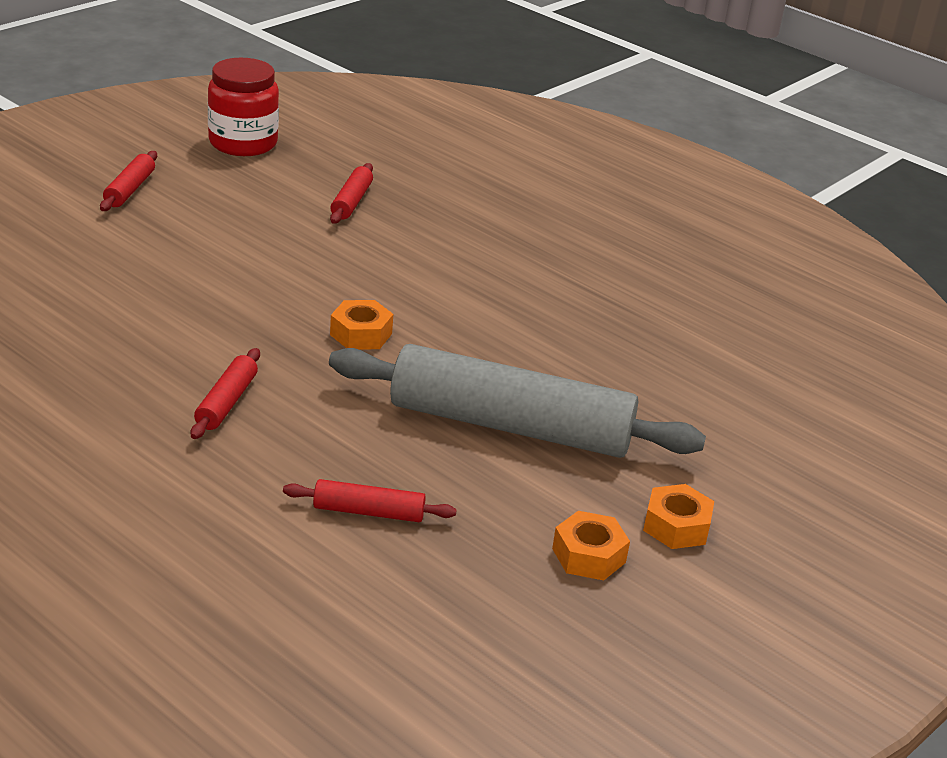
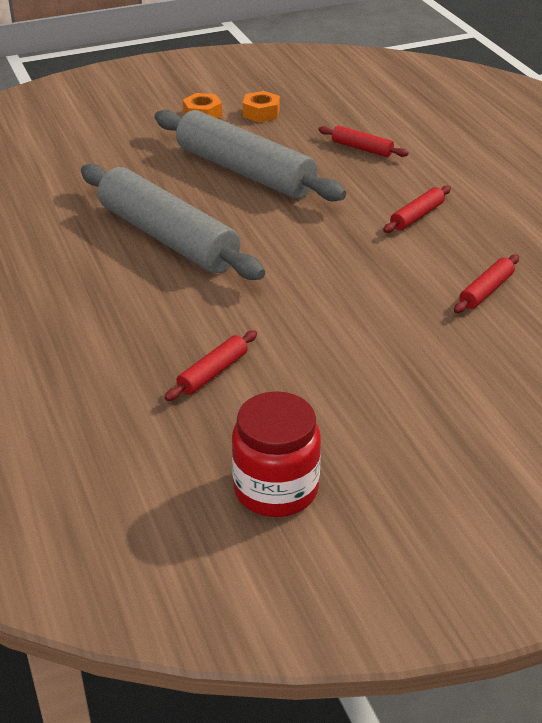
camera: 150 degrees left, 5 degrees up
(129, 189) = (432, 435): red rolling pin -> red rolling pin (486, 291)
(361, 334) = (297, 243): orange nut -> none
(516, 313) = (168, 237): none -> grey rolling pin

